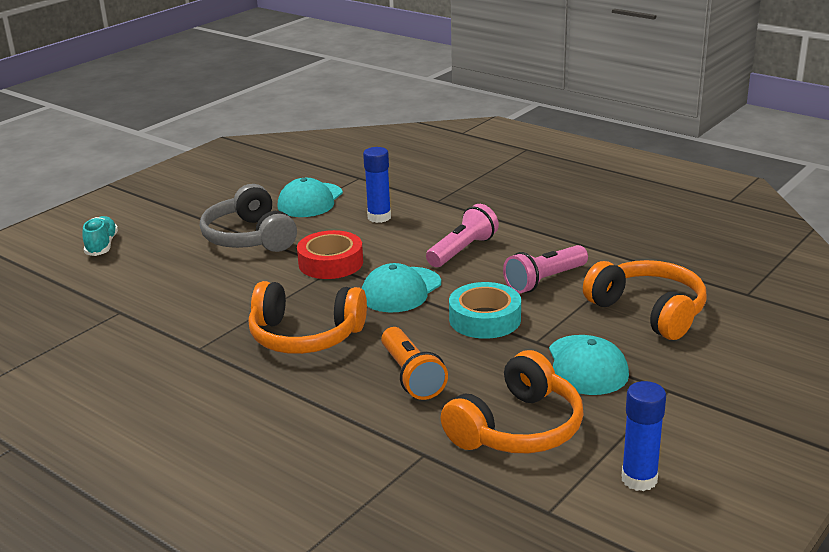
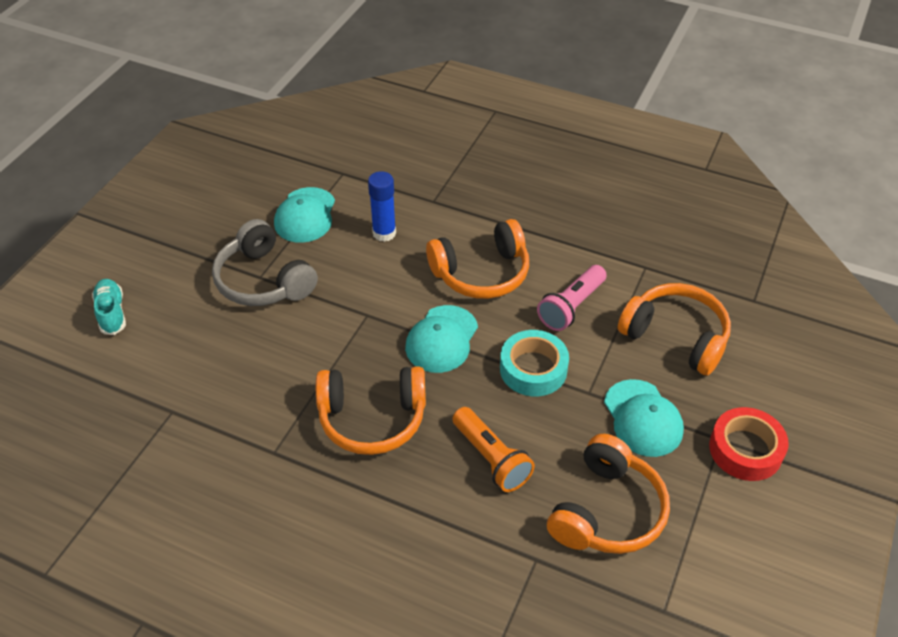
camera: 15 degrees left, 20 degrees up
(331, 263) = (360, 308): red tape -> red tape (745, 450)
(462, 250) = (481, 273): pink flashlight -> orange headphones
(639, 479) = (727, 556): blue glue stick -> none

